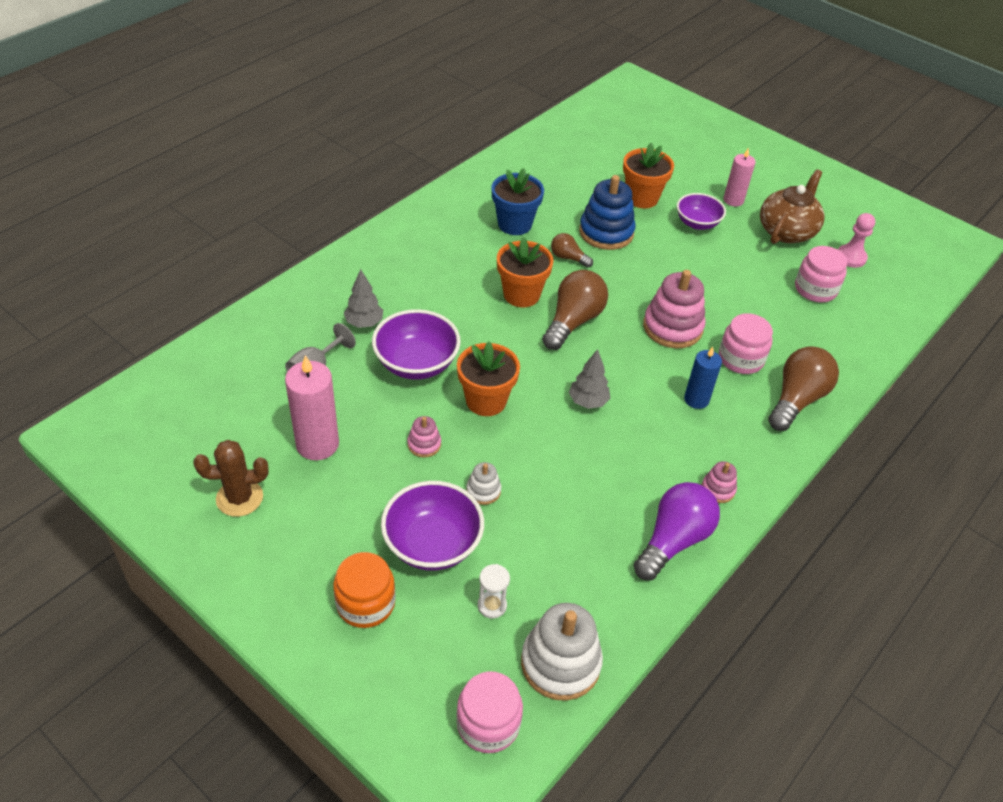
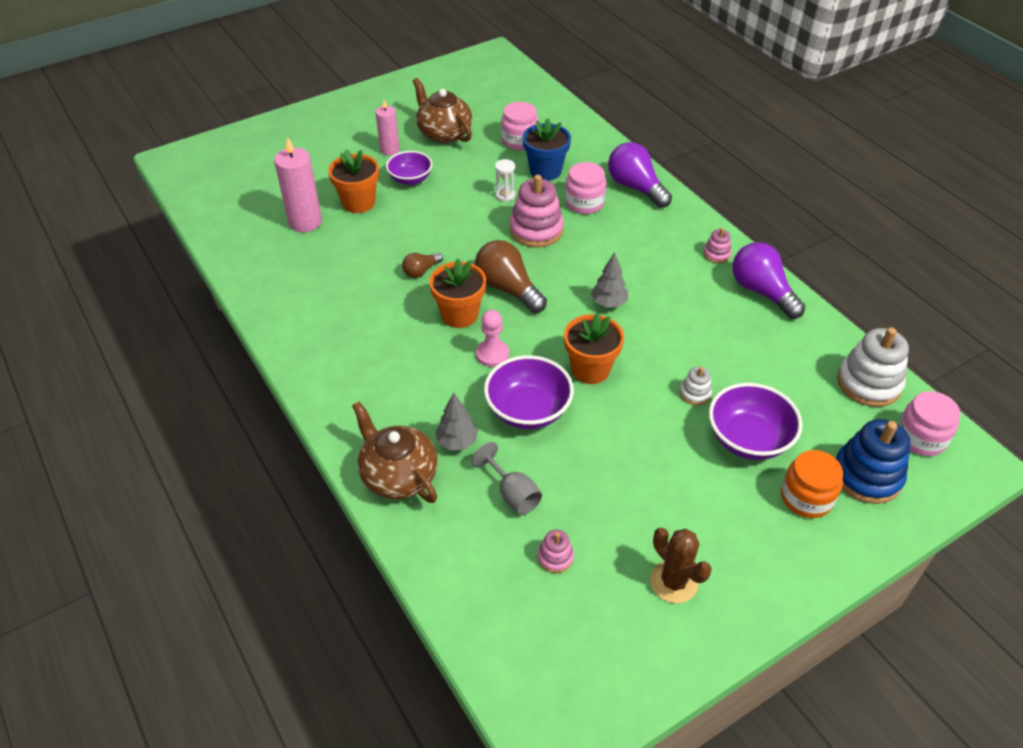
camera: 70 degrees left, 0 degrees up
(239, 498) = (673, 582): brown cactus -> brown cactus turned 45 degrees counterclockwise
(317, 444) = (616, 506): pink candle -> pink candle (305, 222)
(318, 295) = (398, 475): none -> brown teapot
(424, 444) = (633, 424): pink stacking toy -> pink stacking toy (555, 557)
(492, 605) = (814, 412): white hourglass -> white hourglass (505, 195)
(515, 224) = (355, 296): blue flower pot -> blue flower pot (545, 171)
(606, 232) = (396, 237): blue stacking toy -> blue stacking toy (867, 476)
(696, 399) = (622, 239): blue candle -> none
(796, 399) = (635, 187): brown light bulb -> purple light bulb
(851, 257) = (490, 111): pink pawn -> pink pawn (492, 354)

